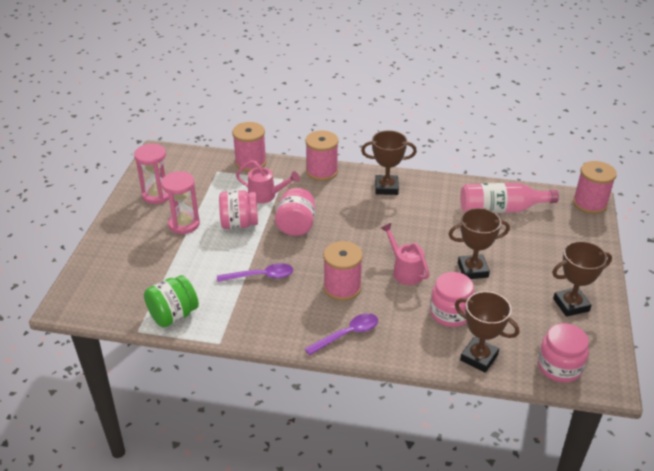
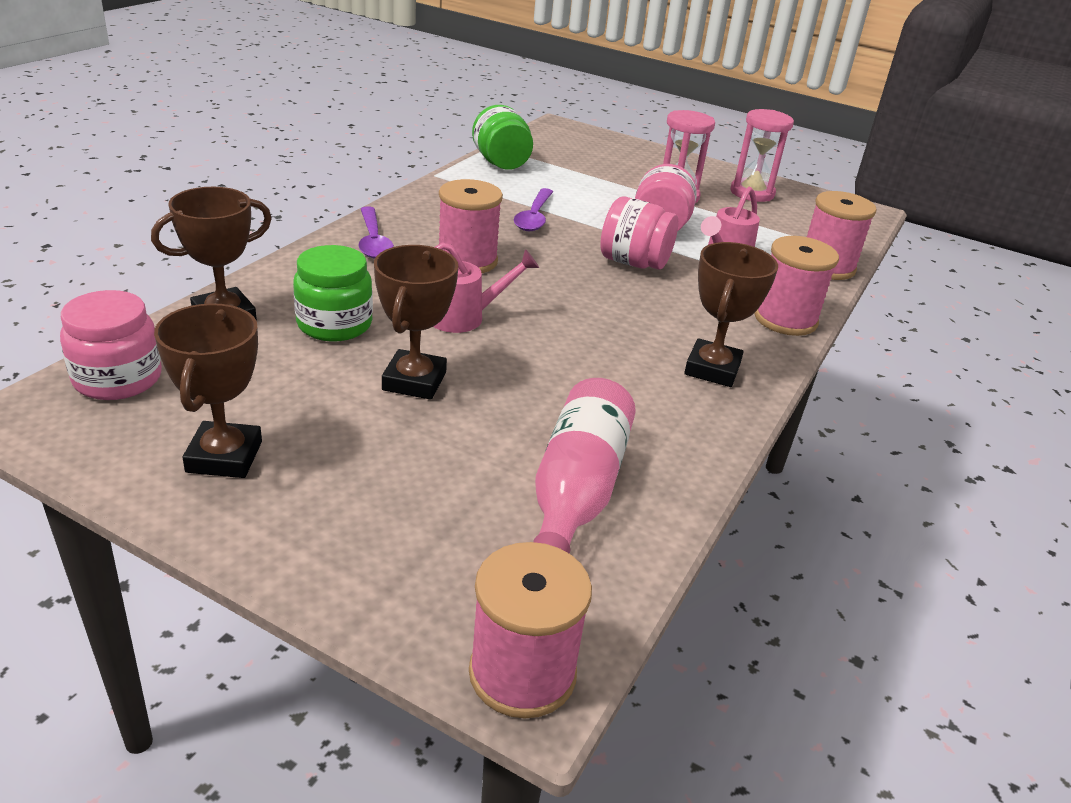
camera: 105 degrees right, 5 degrees down
(450, 313) = (334, 324): pink jar -> green jar

